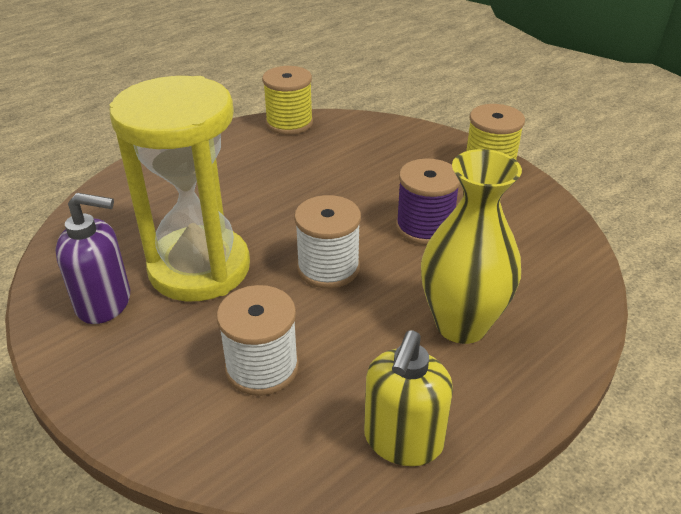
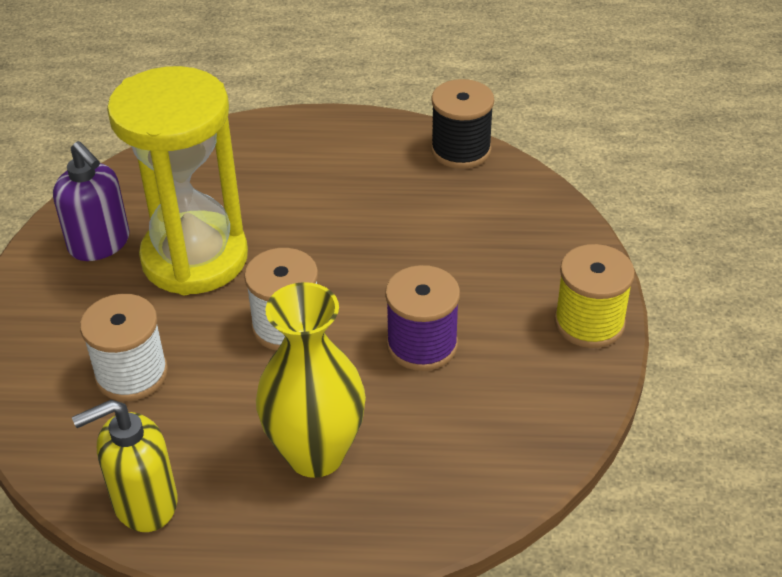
camera: 45 degrees right, 5 degrees up
(289, 123) = (461, 150): yellow spool -> black spool

